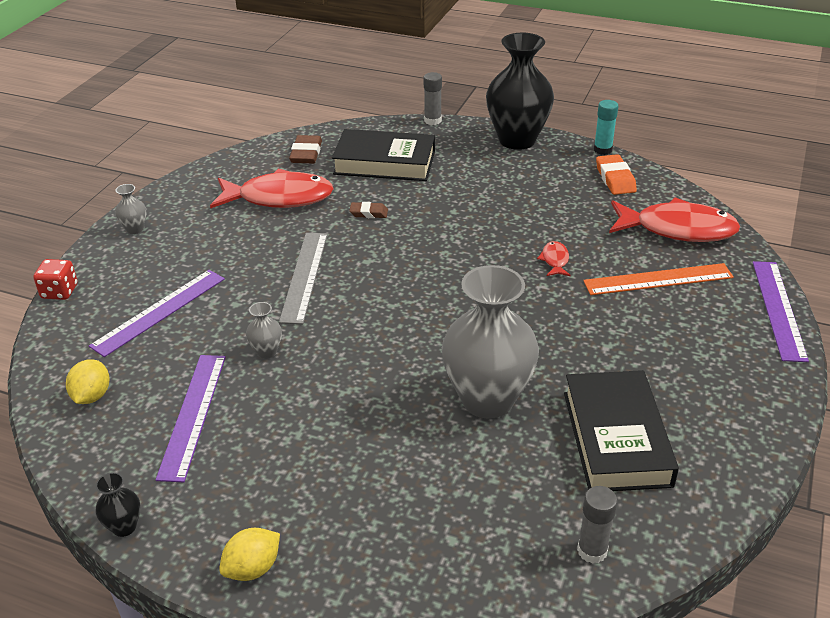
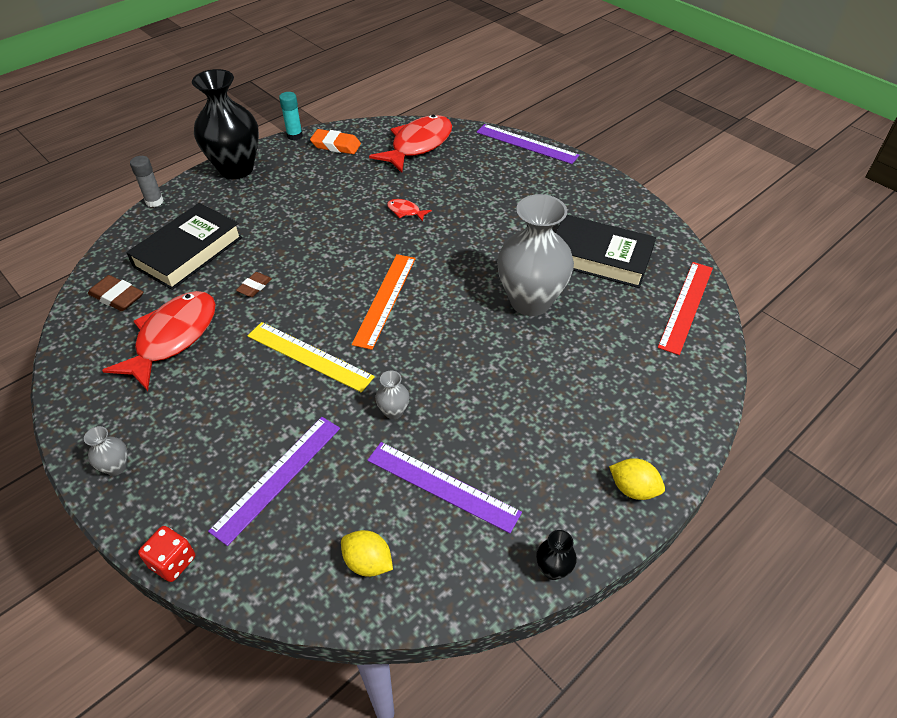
camera: 65 degrees left, 10 degrees up
(159, 311) = (278, 477): purple ruler -> purple ruler turned 60 degrees clockwise
(253, 568) = (633, 489): yellow lemon -> yellow lemon turned 45 degrees counterclockwise
(304, 276) = (309, 356): grey ruler -> yellow ruler
(592, 551) = (686, 306): grey glue stick -> red ruler
(658, 279) = (463, 176): orange ruler -> orange ruler (385, 299)

